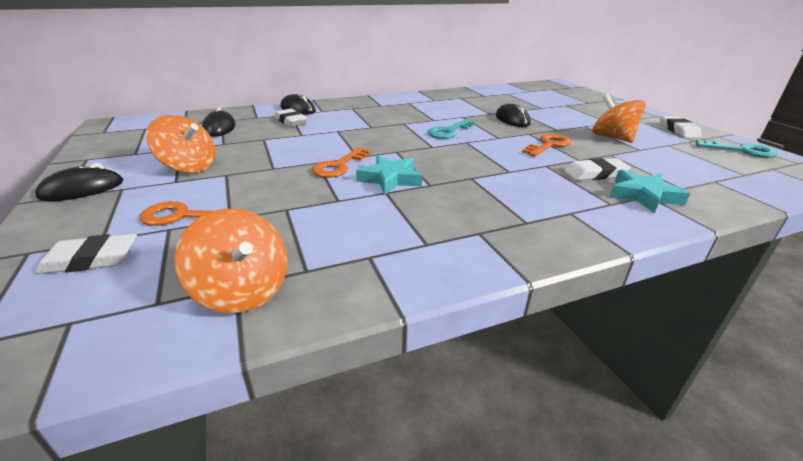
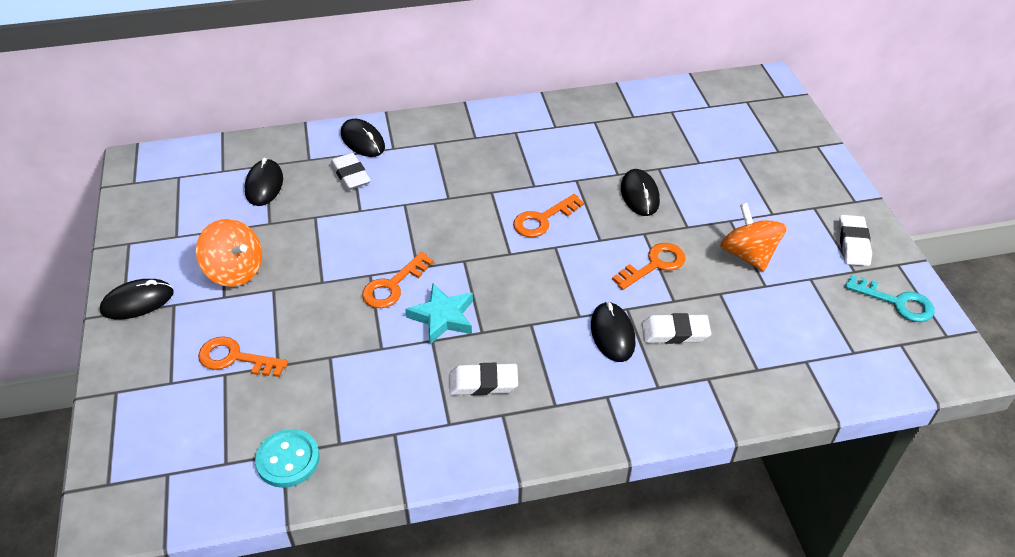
camera: 10 degrees right, 15 degrees up
(91, 259) = (168, 407): white eraser -> white eraser (483, 383)
(242, 291) = (288, 459): orange spinning top -> turquoise button
(449, 131) = (542, 219): turquoise key -> orange key
(545, 178) = (612, 334): none -> black mouse
(643, 195) = (702, 378): turquoise star -> none

